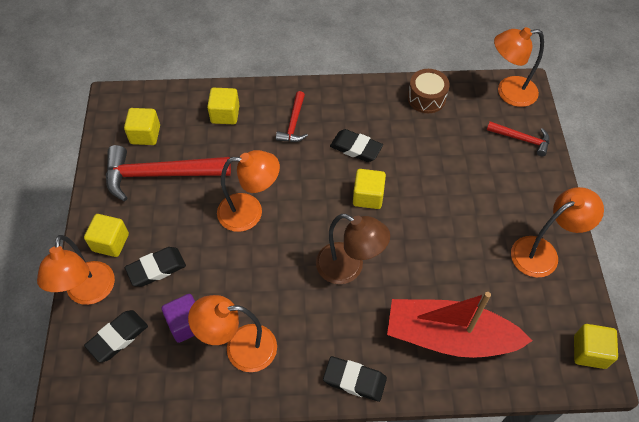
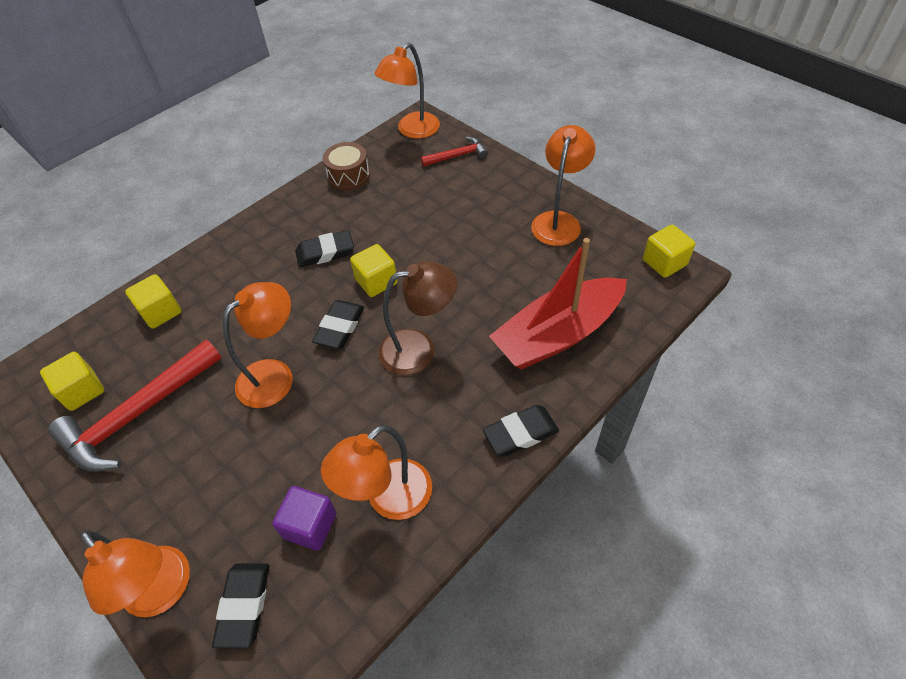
camera: 40 degrees left, 5 degrees down
(110, 242) = (141, 521): yellow cube -> none
(156, 269) = (223, 503): black eraser -> black eraser (340, 327)
(293, 123) = (243, 272): red hammer -> none

